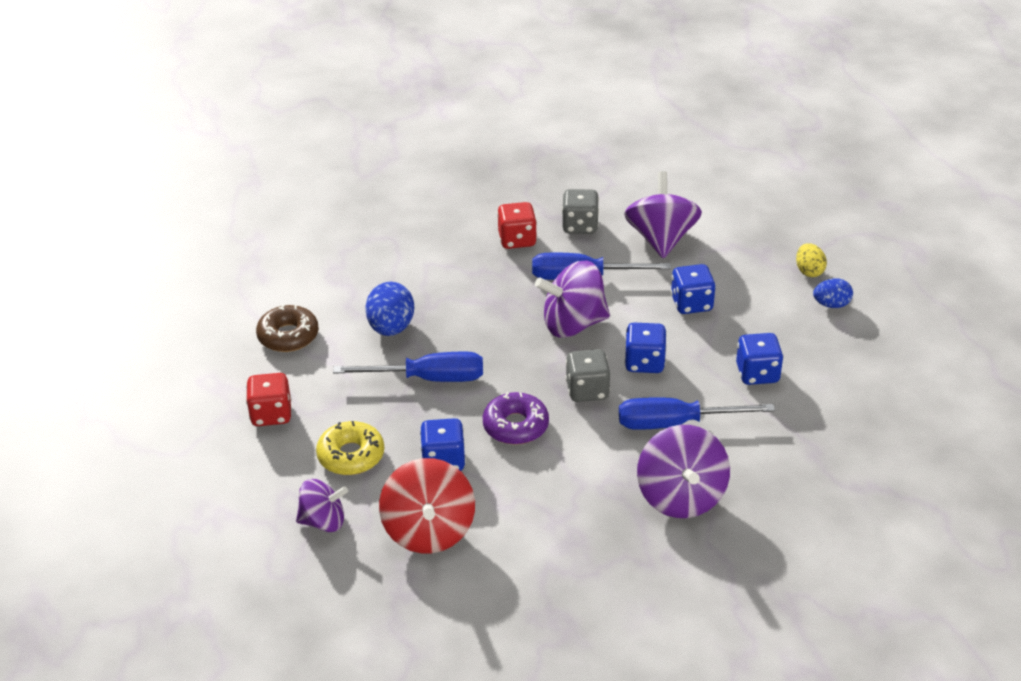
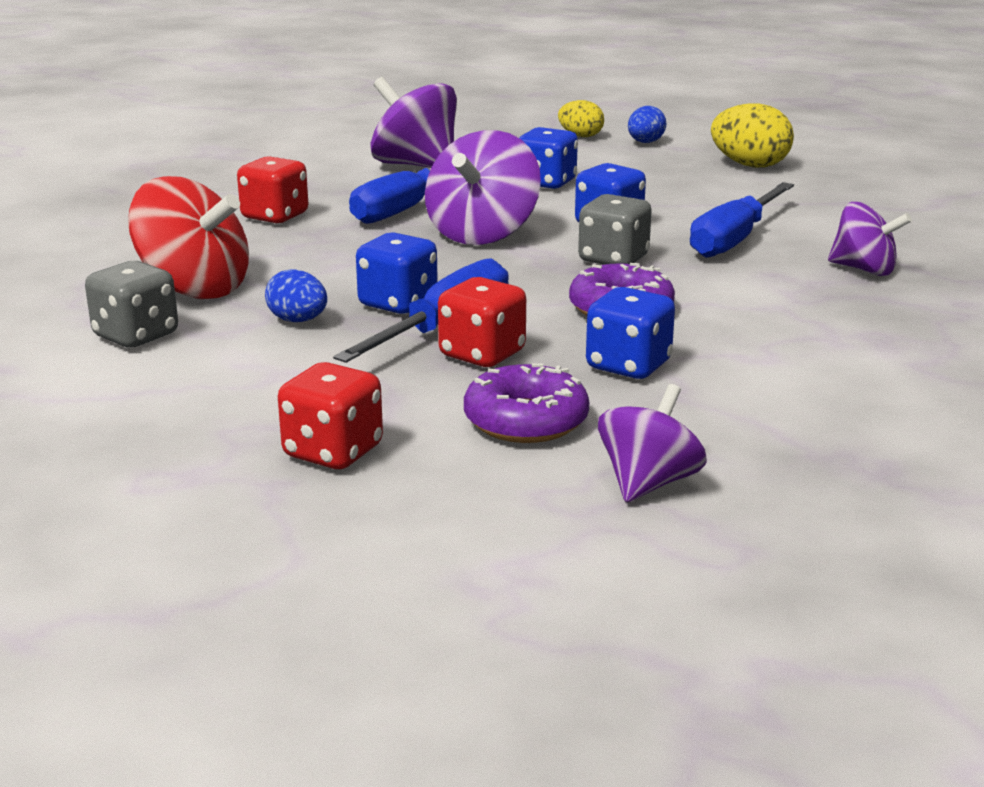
camera: 55 degrees left, 15 degrees down
(288, 336) = (175, 388): brown donut -> none
(351, 455) = (526, 421): yellow donut -> purple donut
(391, 328) = (298, 320): blue egg -> blue egg, size x0.62
(410, 406) = (482, 354): none -> red dice
(429, 531) = (763, 414): red spinning top -> red spinning top (194, 288)
(580, 226) = (316, 186): grey dice -> grey dice (136, 336)
(681, 496) = (864, 270): purple spinning top -> purple spinning top, size x0.63
(757, 374) = (705, 191): blue dice -> blue dice (398, 303)
(839, 371) = (750, 165): none -> yellow egg

